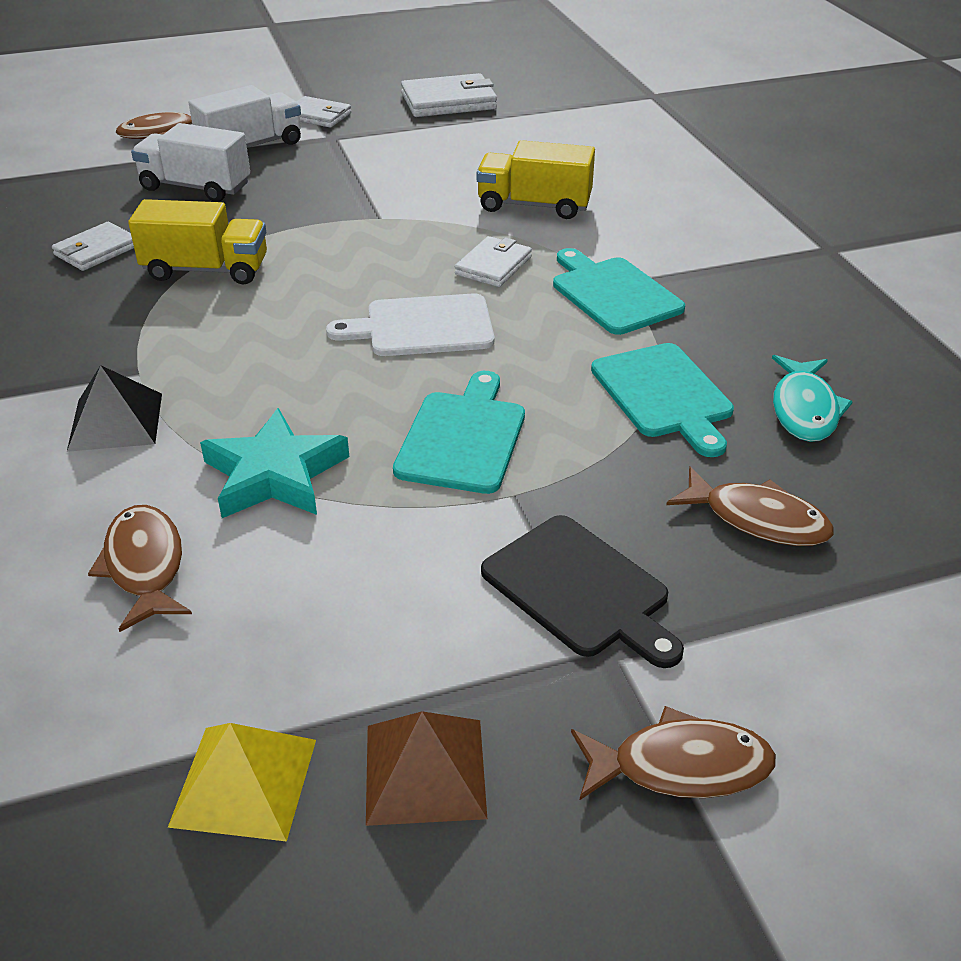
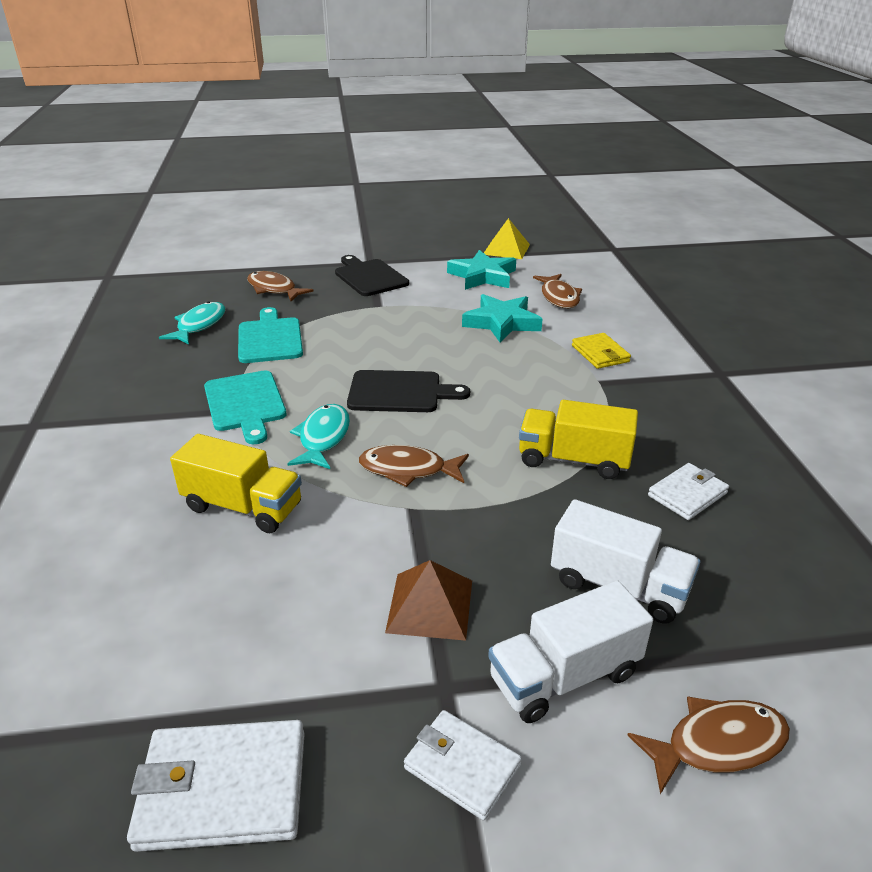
camera: 170 degrees left, 5 degrees down
(115, 421) = (600, 354): black pyramid -> yellow wallet
(313, 627) = (482, 276): none -> turquoise star
(422, 327) = (400, 392): white cutting board -> black cutting board
(425, 770) = (446, 247): brown pyramid -> brown pyramid (430, 605)
(463, 437) = (397, 329): turquoise cutting board -> none
(493, 266) = (323, 438): white wallet -> turquoise fish
(680, 766) = (362, 242): brown fish -> brown fish (408, 470)

